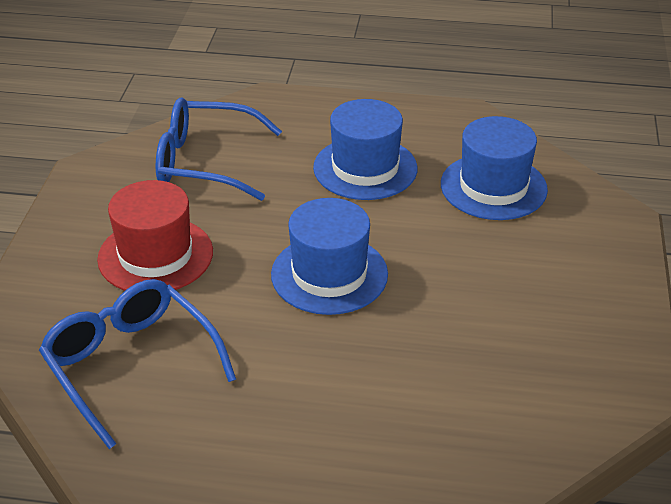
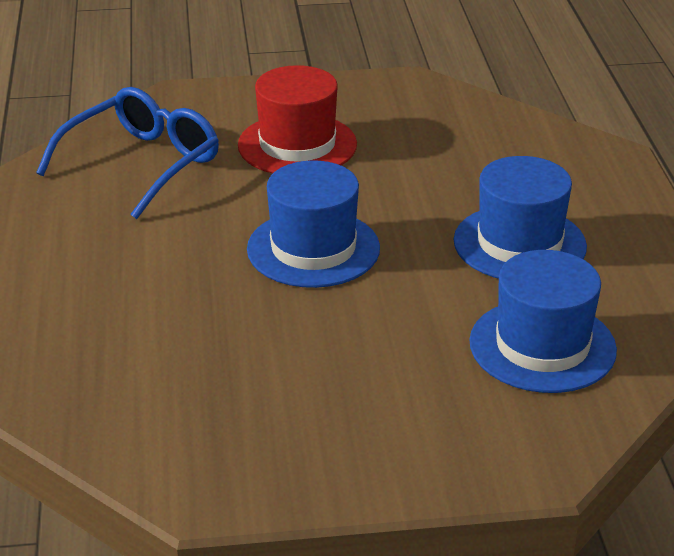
camera: 75 degrees right, 5 degrees down
(205, 162) = (464, 141): blue glasses -> none

